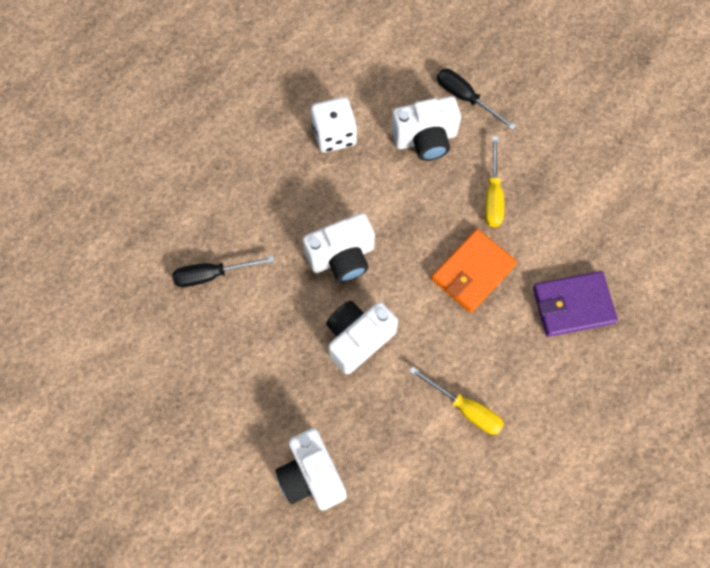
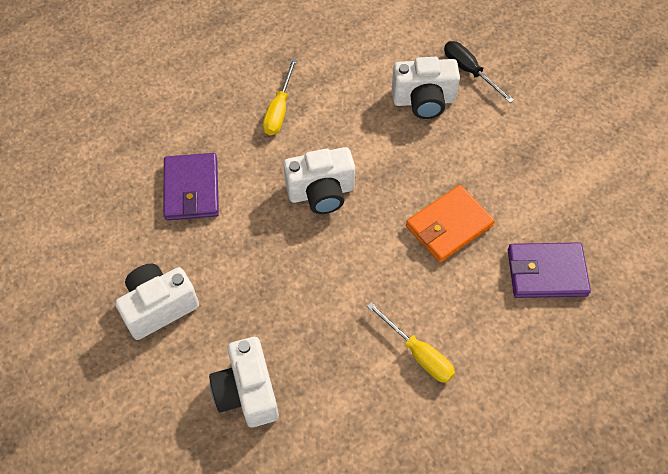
camera: 10 degrees right, 10 degrees down
(212, 274) = (191, 189): black screwdriver -> purple wallet
(334, 135) = (336, 85): white dice -> none
(358, 339) = (321, 269): white camera -> white camera (159, 307)
(493, 195) = (481, 160): yellow screwdriver -> yellow screwdriver (279, 110)

